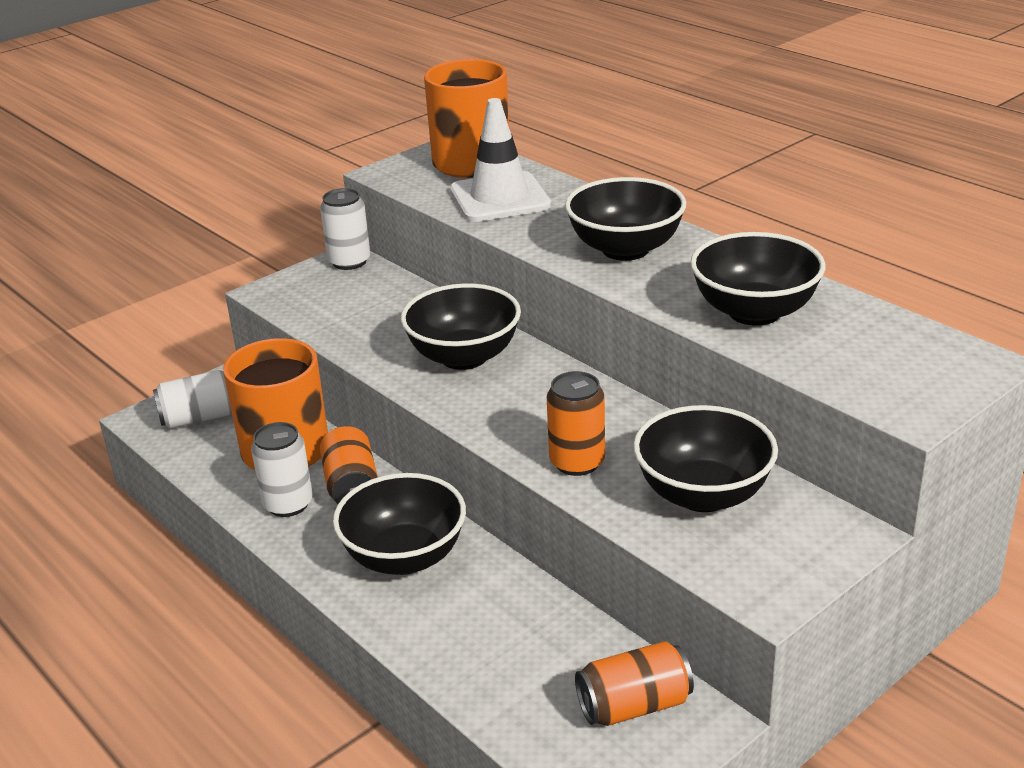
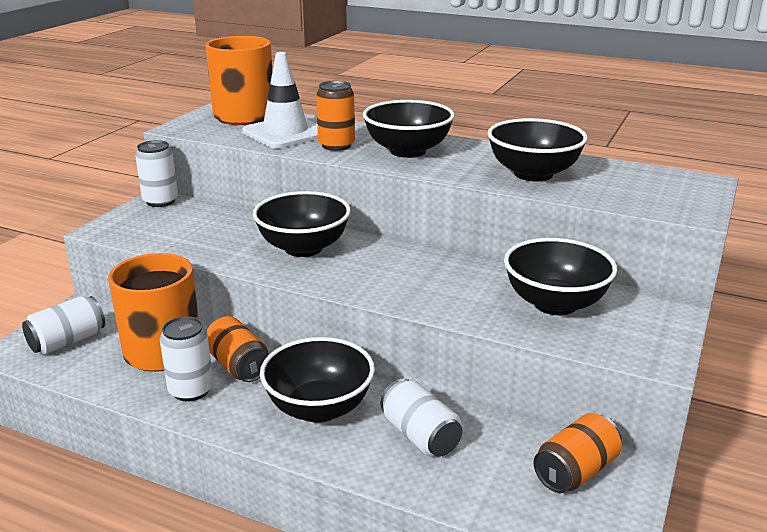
camera: 25 degrees left, 5 degrees down
(490, 617) = (420, 436): none -> white can
(577, 462) = (447, 300): orange can -> orange can (336, 145)

